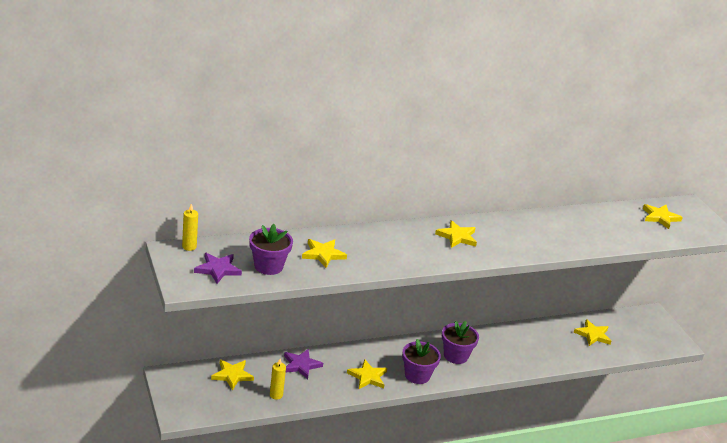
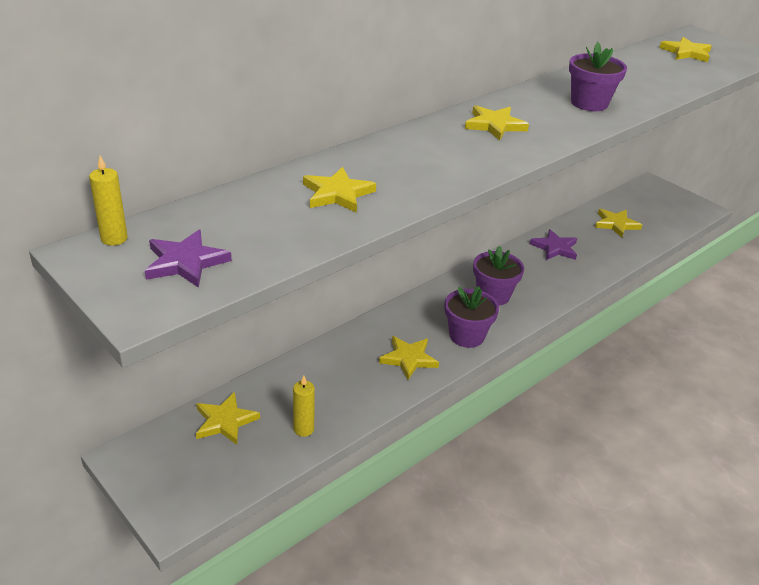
camera: 20 degrees left, 5 degrees up
(268, 266) = (266, 233): purple flower pot -> purple flower pot (589, 103)
(301, 365) = (313, 372): purple star -> purple star (555, 248)

